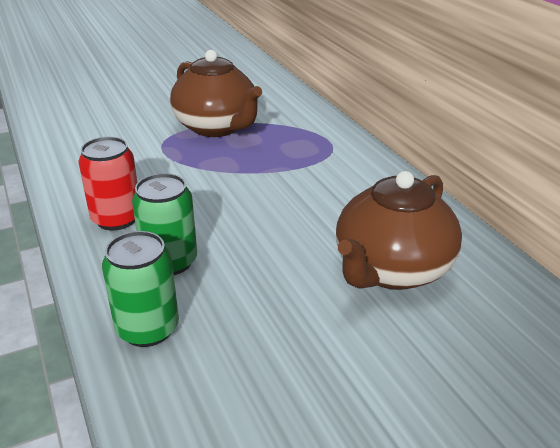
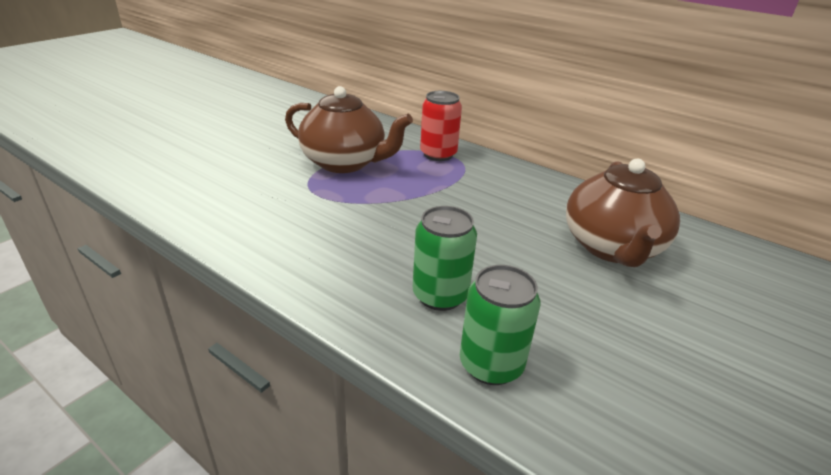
camera: 30 degrees left, 0 degrees up
(116, 219) = (344, 270): red can -> red can (438, 154)

